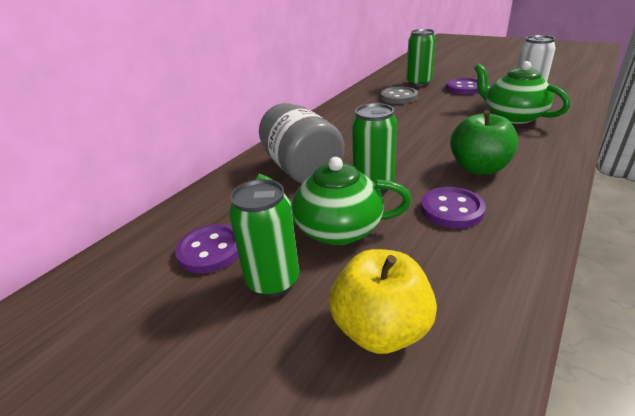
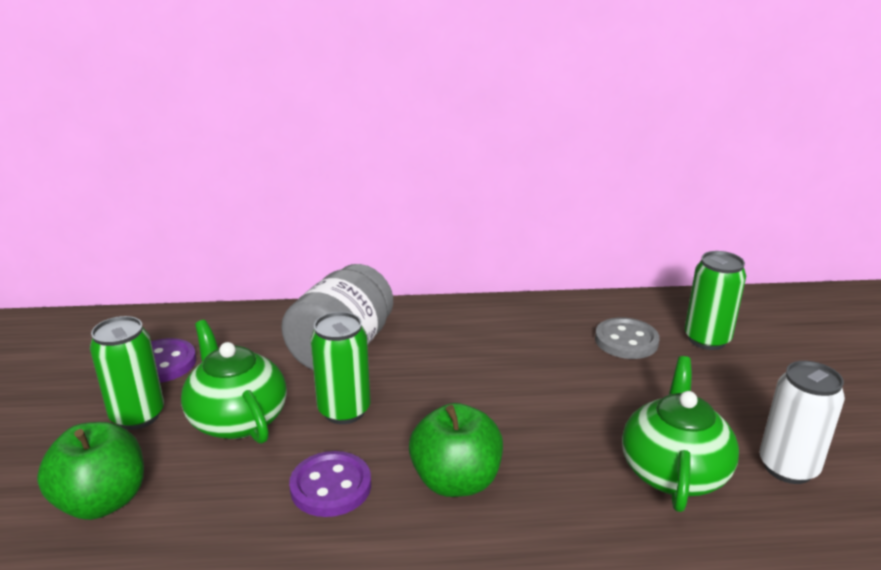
camera: 50 degrees right, 5 degrees down
(381, 329) = (102, 501): yellow apple -> green apple
(464, 88) = (742, 389): purple button -> none

